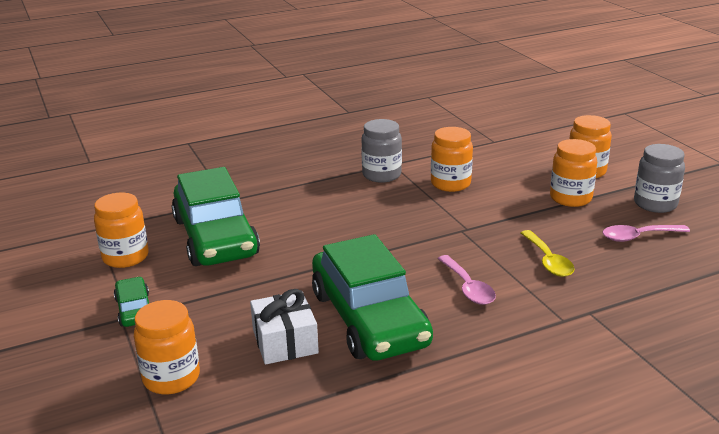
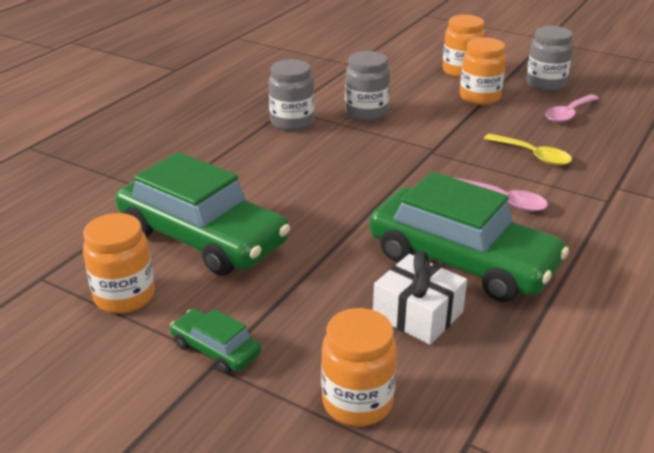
camera: 35 degrees left, 5 degrees up
(450, 184) = (366, 113): orange jar -> grey jar

